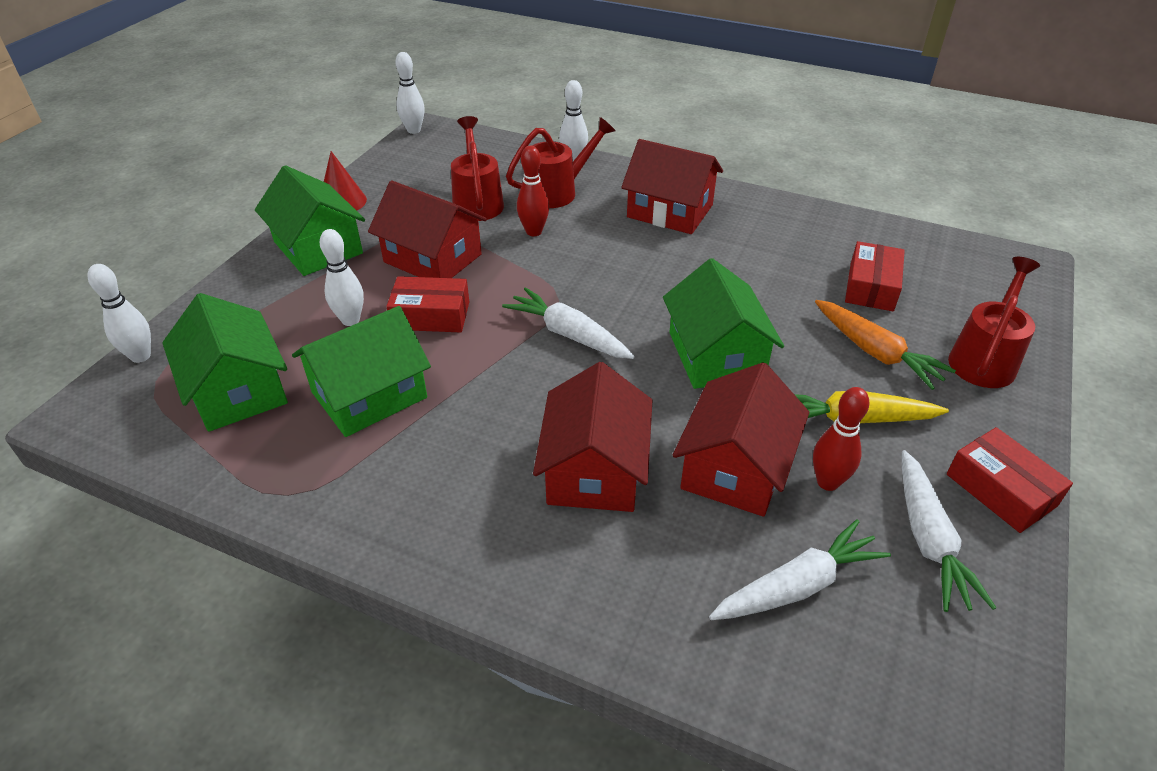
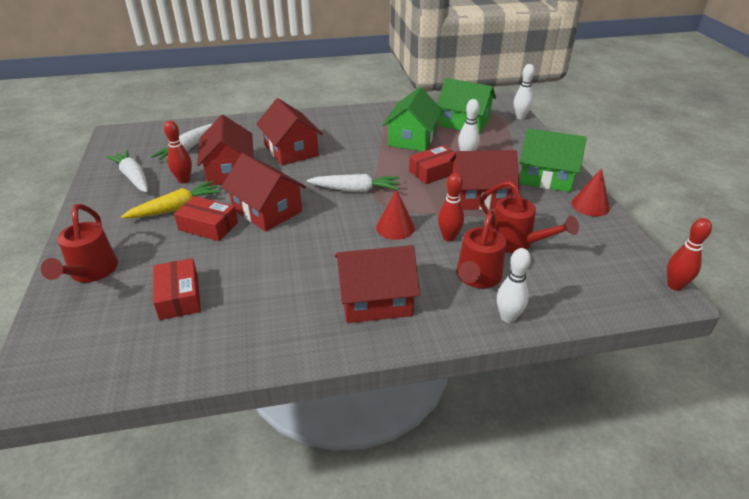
camera: 145 degrees right, 5 degrees down
(414, 130) = (674, 286): white bowling pin -> red bowling pin
(576, 264) = (395, 227): none -> red cone
(716, 355) = (267, 210): green house -> red house
(876, 352) = (168, 248): orange carrot -> none
(1001, 490) = (94, 206): red box -> red box (208, 226)

